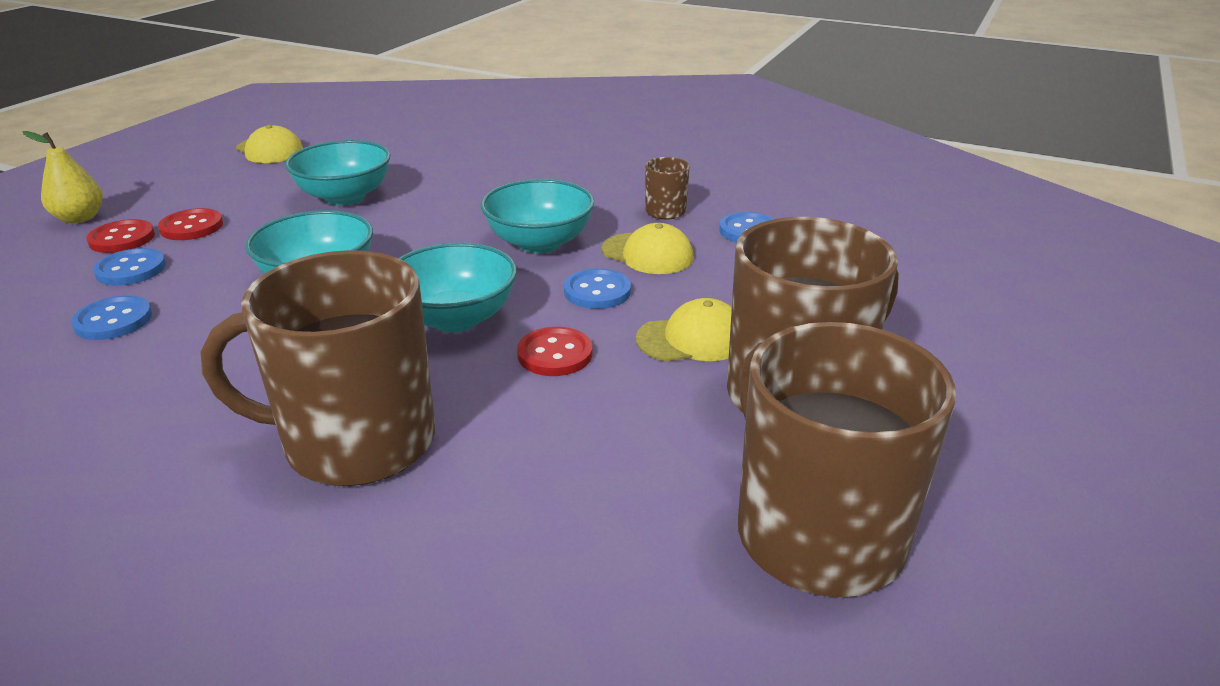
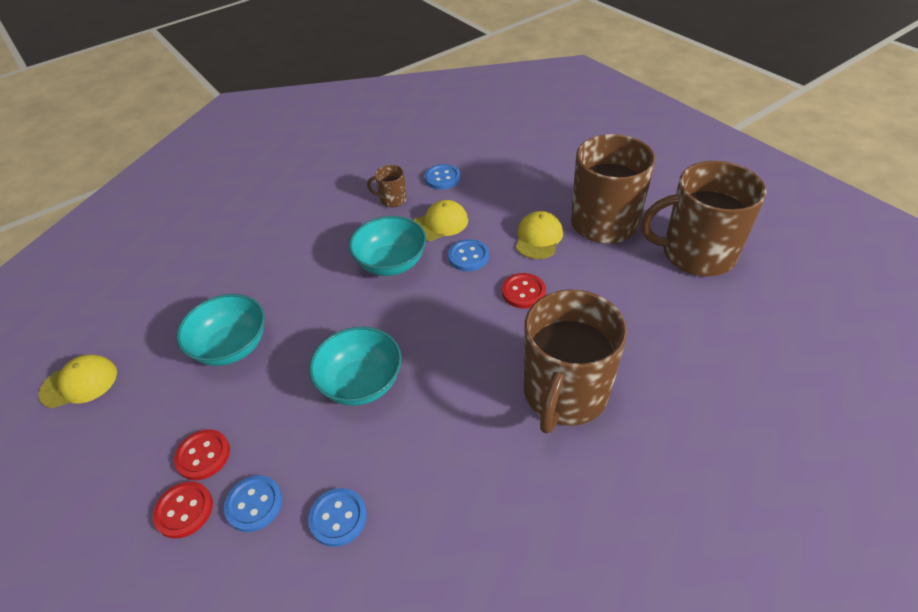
camera: 60 degrees left, 15 degrees up
(80, 218) = (104, 547): yellow pear -> none
(455, 318) = (459, 324): turquoise bowl -> none

